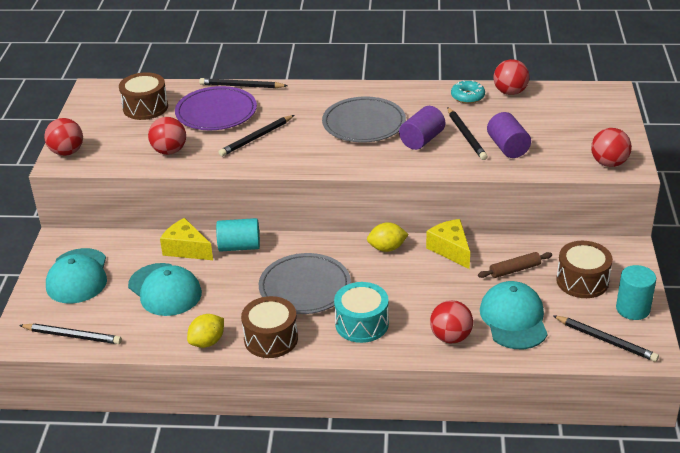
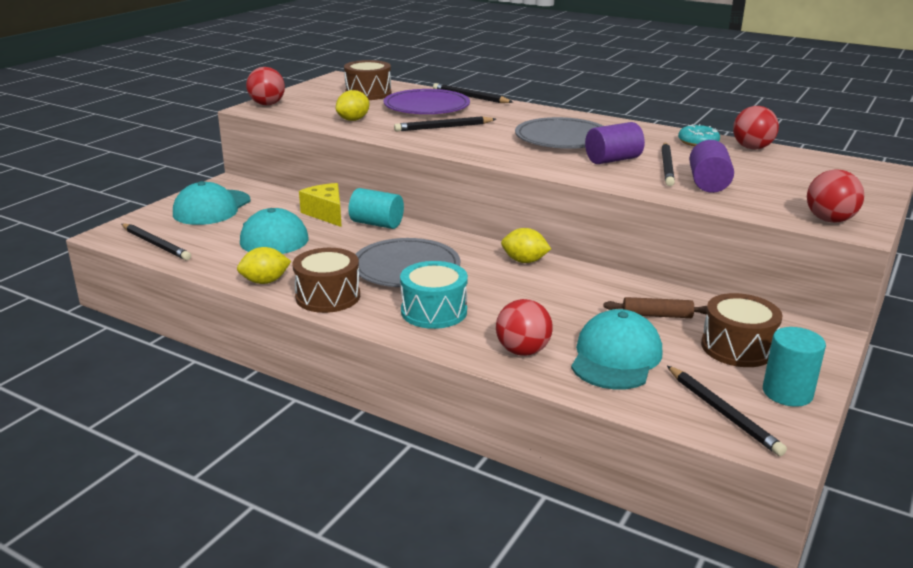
camera: 25 degrees right, 10 degrees down
(169, 151) = (353, 120): red ball -> yellow lemon
(450, 250) = (595, 280): yellow cheese -> none

